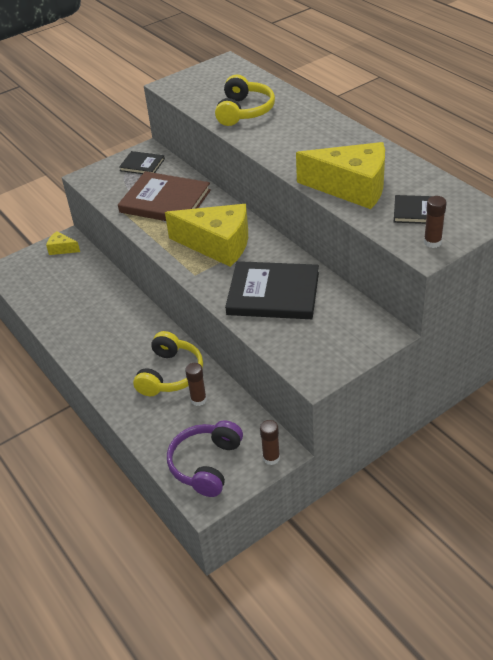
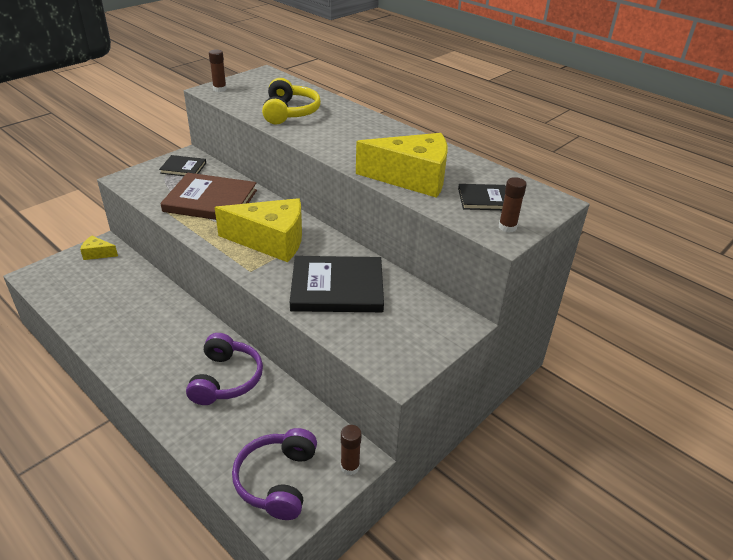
camera: 15 degrees left, 5 degrees down
(170, 374) = (226, 379): yellow headphones -> purple headphones
(198, 400) = (260, 406): brown glue stick -> brown glue stick (219, 89)

